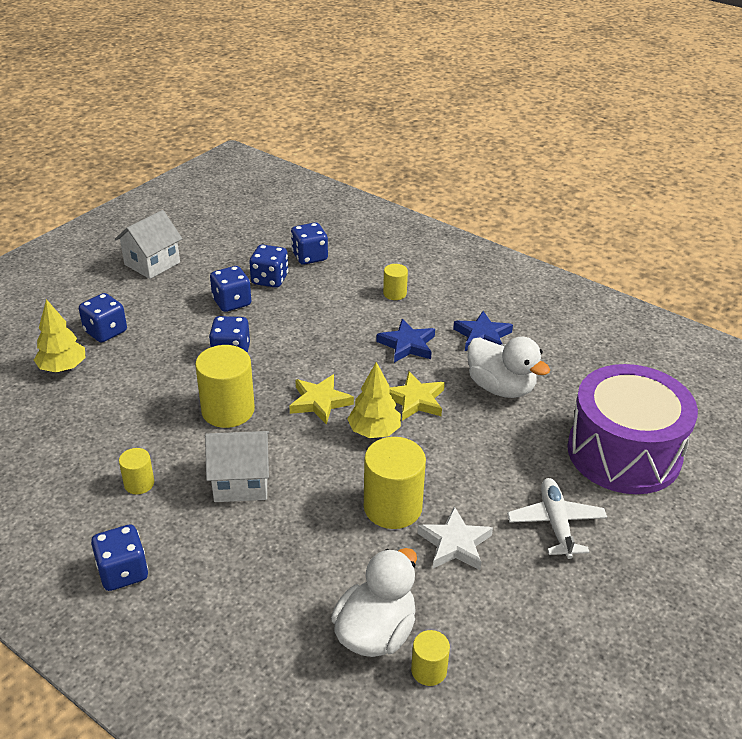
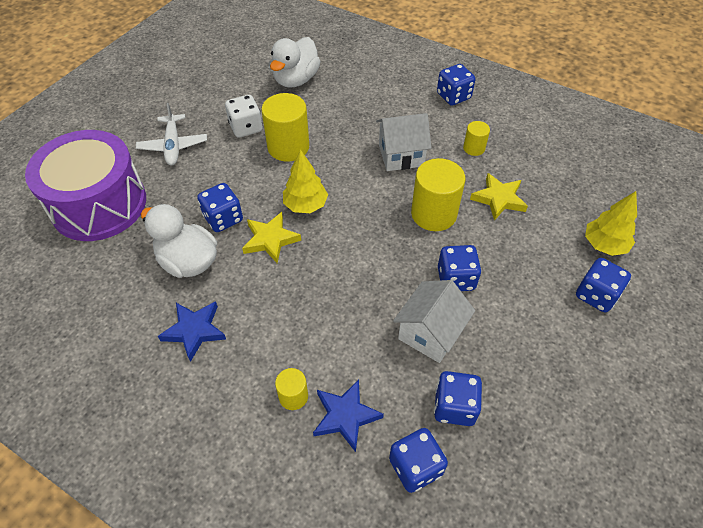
camera: 175 degrees right, 15 degrees up
(152, 263) = (618, 424): white house -> white house (430, 333)
(232, 302) = (485, 357): blue dice -> blue dice (223, 218)
(319, 402) = (356, 230): yellow star -> yellow star (499, 199)
(407, 345) = (277, 309): blue star -> blue star (345, 416)
(429, 670) = (266, 66): yellow cylinder -> none
(455, 544) = (246, 127): white star -> white dice

